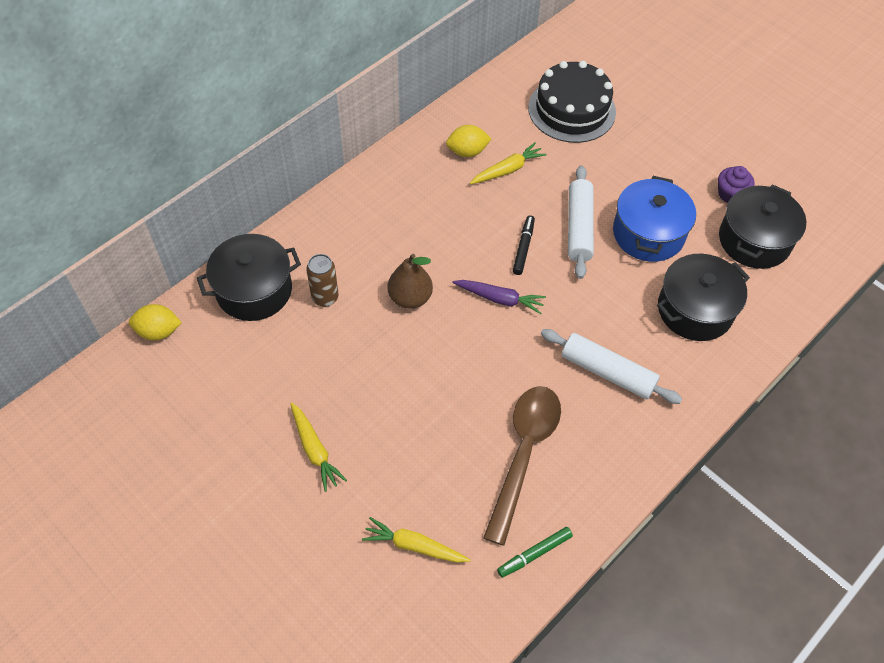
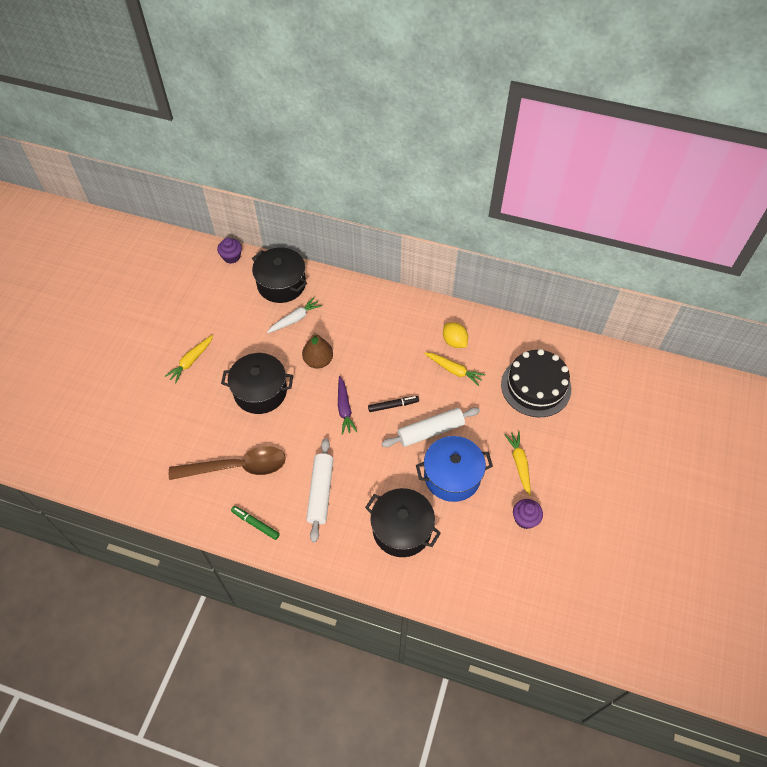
camera: 65 degrees right, 0 degrees up
(158, 331) = (231, 257): yellow lemon -> purple cupcake
(325, 297) = (295, 319): brown can -> white carrot
(414, 546) = (152, 435): yellow carrot -> yellow carrot (519, 464)
(534, 554) = (172, 499): green marker -> green marker (255, 524)
(754, 240) = (490, 550): black pot -> black pot (260, 391)

